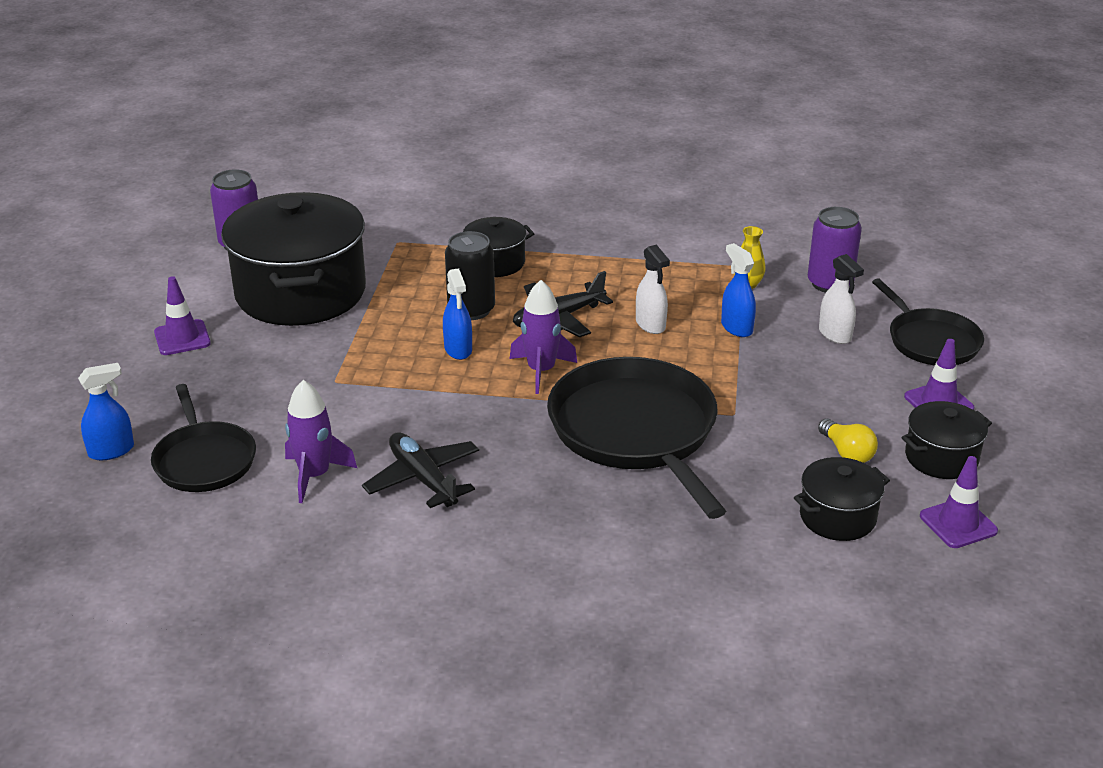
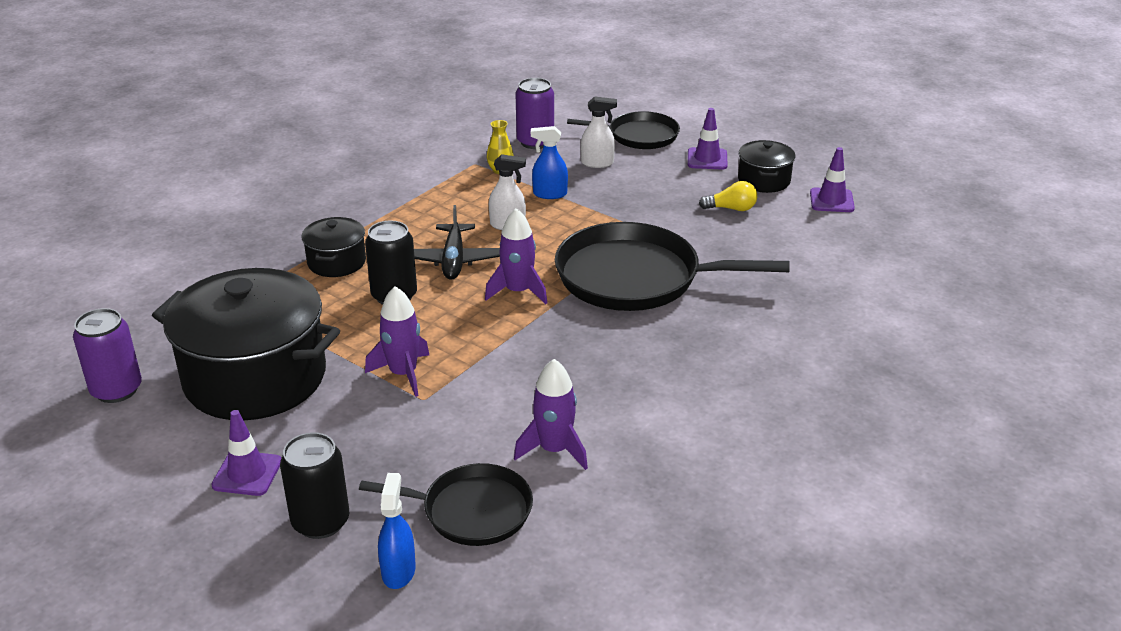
camera: 60 degrees left, 0 degrees up
(147, 393) = (320, 522): none -> black can
(361, 358) = (403, 374): none -> purple rocket
(423, 479) = (609, 393): black plane -> none
(458, 349) = (445, 320): blue spray bottle -> none
(837, 517) = (794, 237): black pot -> none

